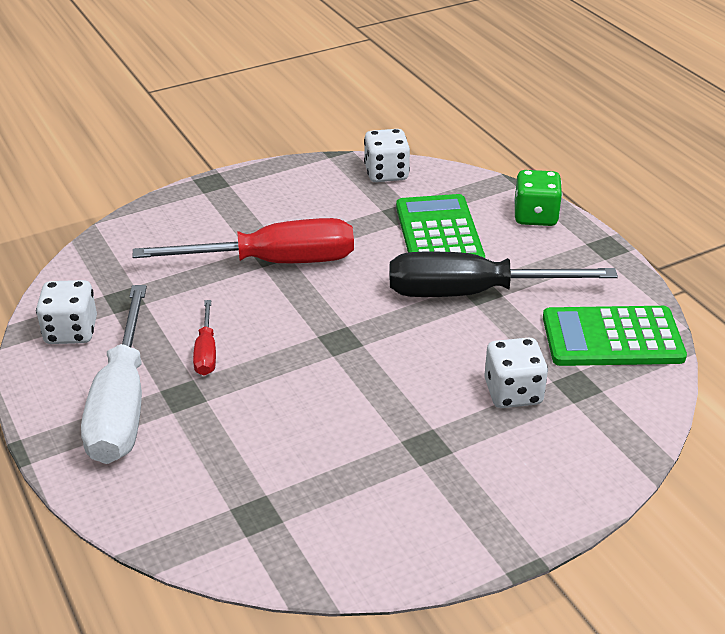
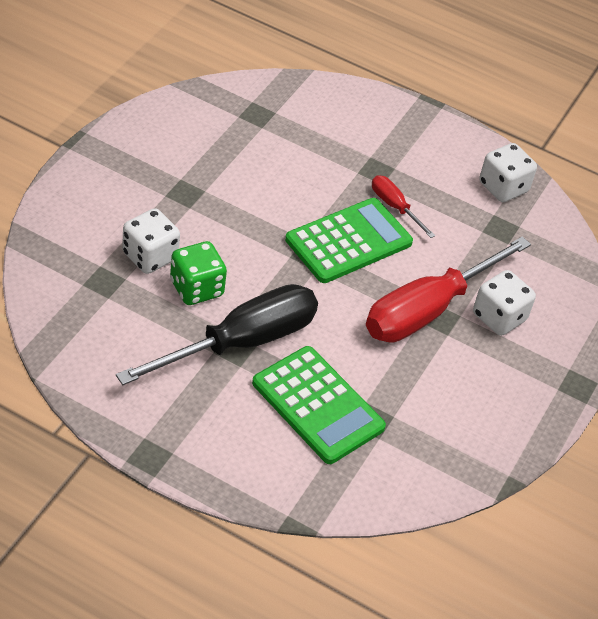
camera: 140 degrees right, 10 degrees up
(122, 404) = (407, 149): white screwdriver -> none
(386, 173) = (432, 474): white dice -> white dice (499, 317)
(535, 216) = (242, 472): green dice -> green dice (196, 288)
(612, 338) = (96, 340): green calculator -> green calculator (348, 241)

